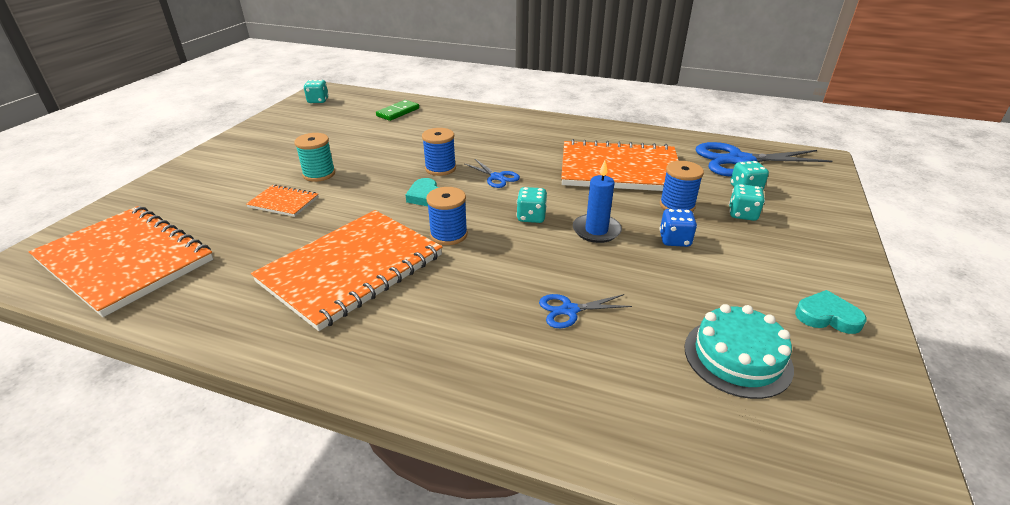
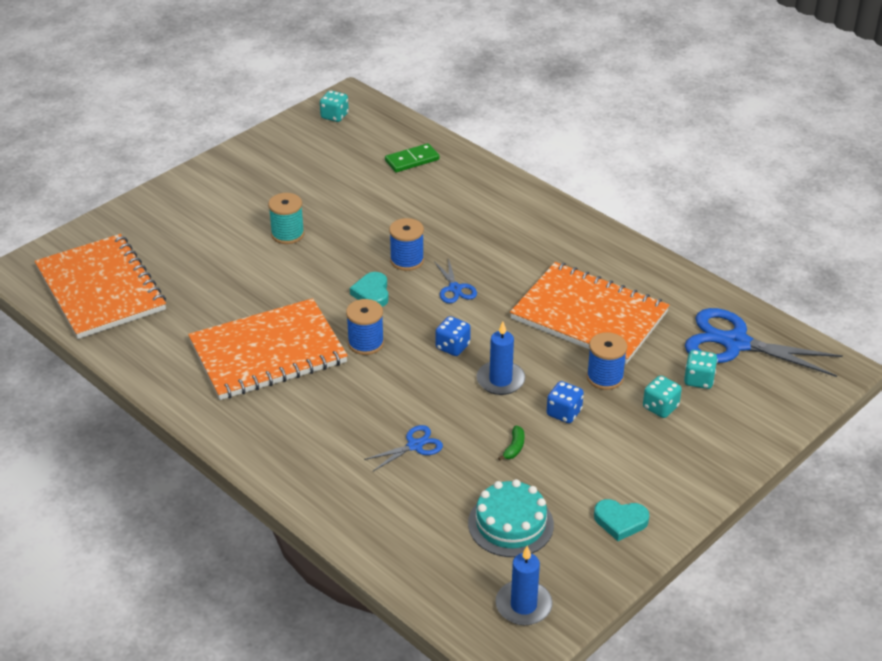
camera: 25 degrees right, 5 degrees up
(283, 202) = (242, 261): orange notebook -> none
(531, 217) = (452, 347): turquoise dice -> blue dice
(569, 310) = (414, 445): blue scissors -> blue scissors turned 135 degrees clockwise
(663, 281) = (514, 447): none -> green banana
(827, 316) = (620, 521): turquoise heart -> turquoise heart turned 150 degrees clockwise
(853, 451) = (523, 605): none -> blue candle

